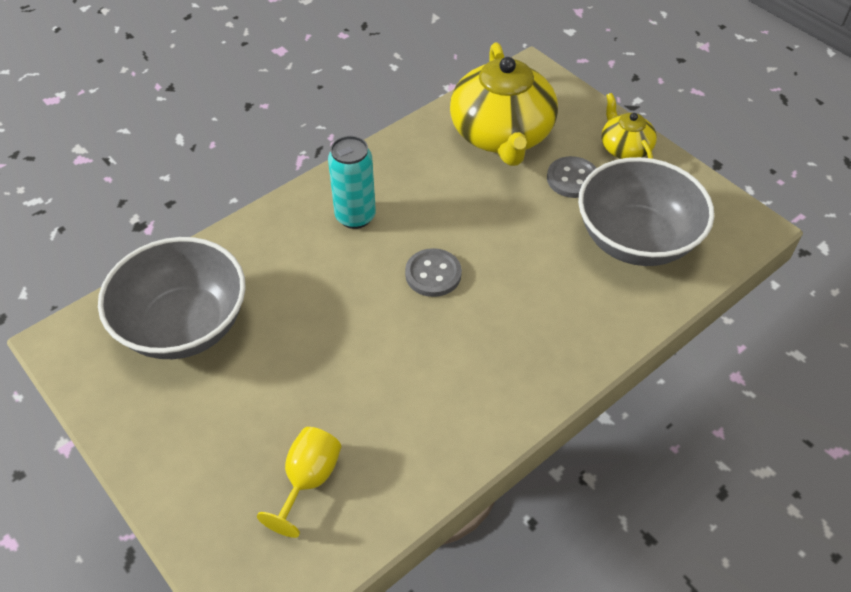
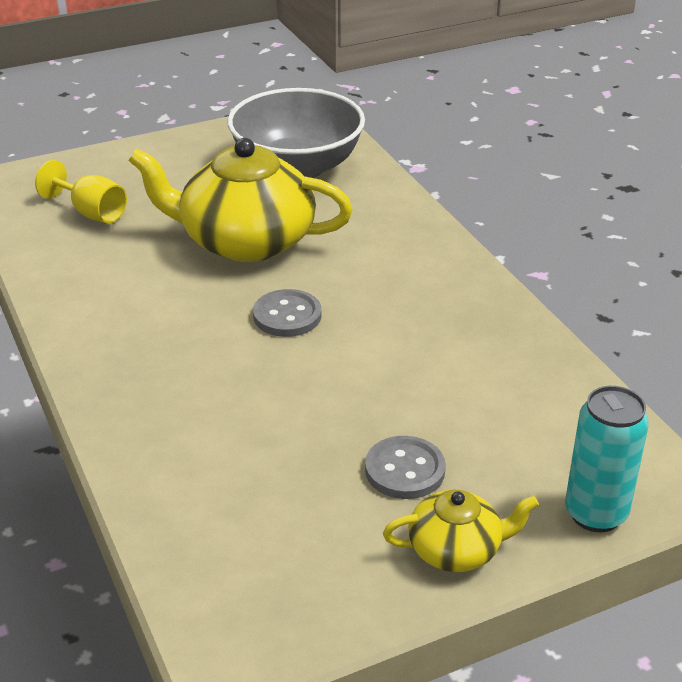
camera: 105 degrees right, 15 degrees down
(355, 216) = (401, 275): turquoise can -> turquoise can (595, 513)
(502, 135) = (519, 420): yellow teapot -> yellow teapot (245, 241)
(635, 240) = (261, 503): grey bowl -> none

